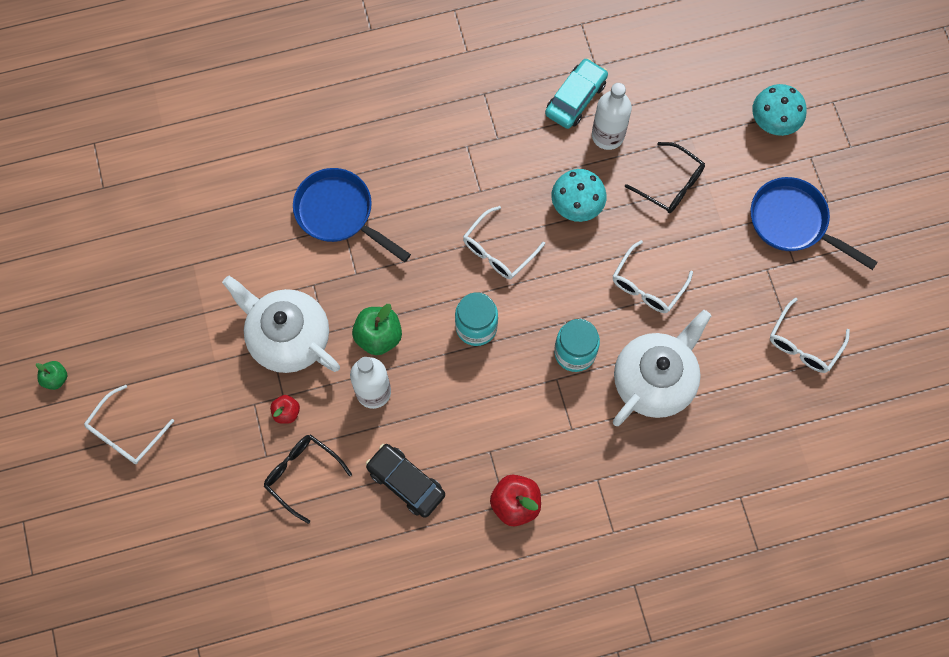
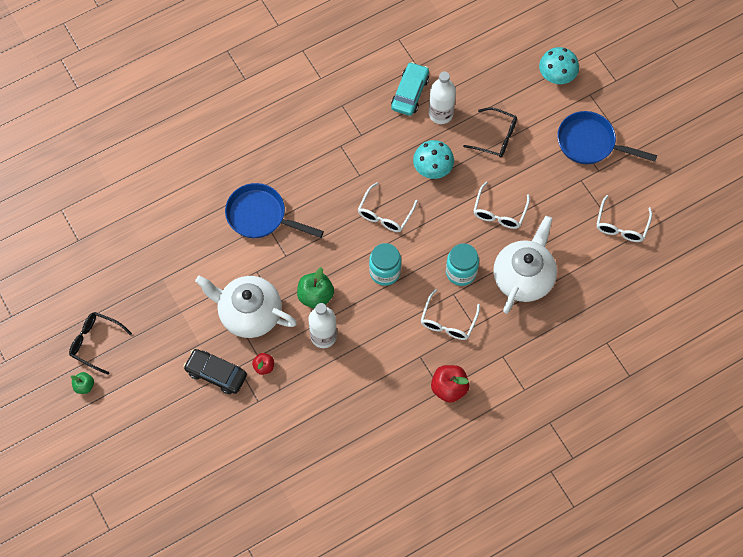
camera: 15 degrees left, 5 degrees down
(126, 432) = (149, 411): white glasses -> white glasses (448, 321)
(302, 475) = (289, 407): black glasses -> black glasses (96, 343)
(406, 482) = (366, 393): black car -> black car (216, 374)

